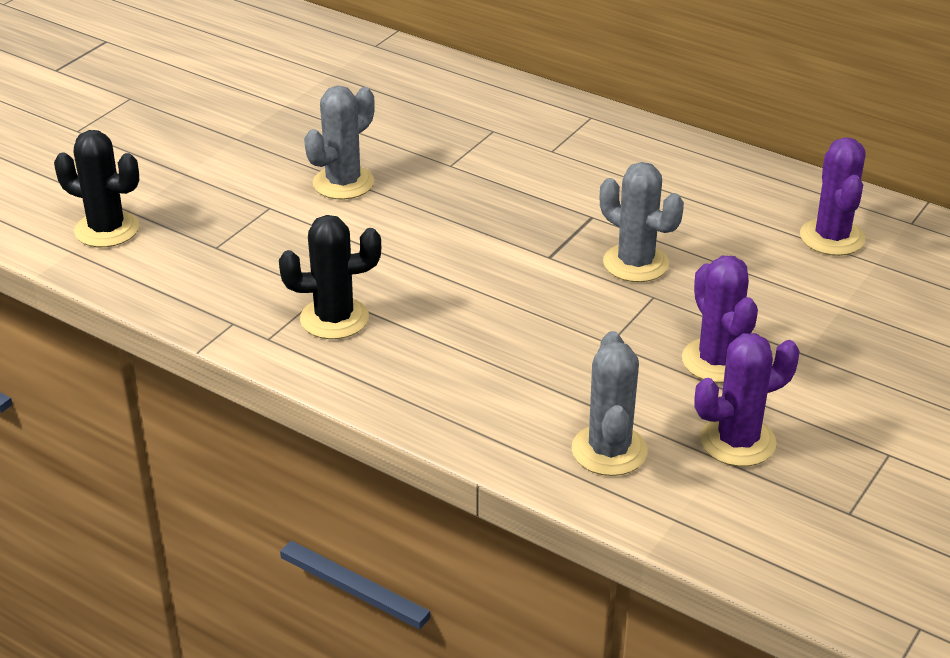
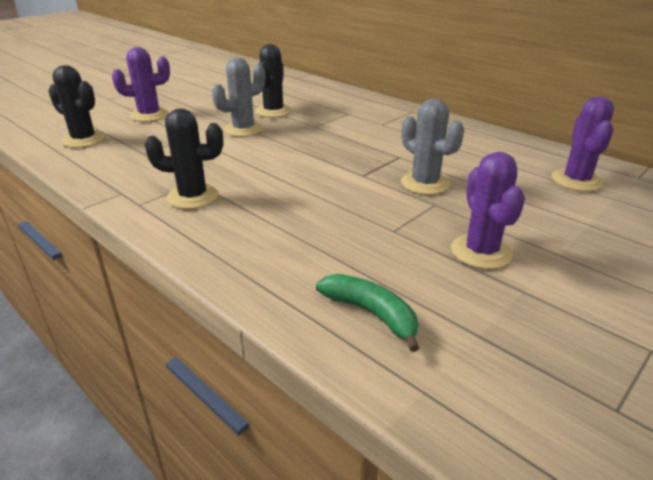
camera: 10 degrees right, 5 degrees down
(373, 137) = (273, 111): none -> black cactus
(609, 450) = (371, 314): grey cactus -> green banana
(737, 441) = (495, 320): purple cactus -> purple cactus (149, 115)

